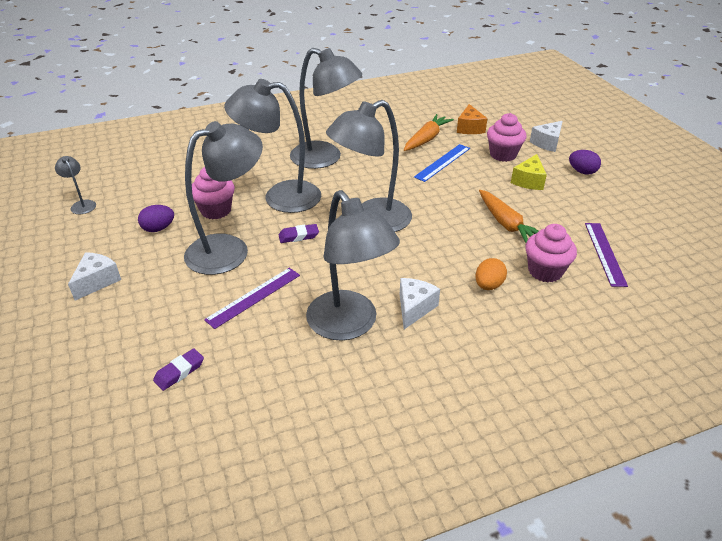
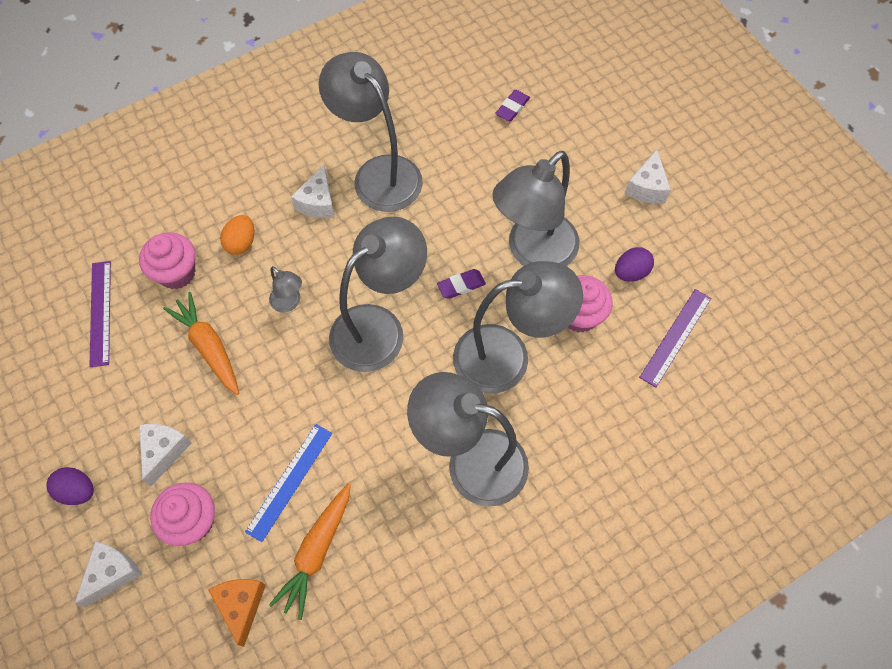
camera: 170 degrees right, 25 degrees up
(82, 204) = (752, 300): grey lamp -> grey lamp (289, 303)
(254, 297) = (480, 192): purple ruler -> purple ruler (675, 337)
(528, 181) = (164, 451): yellow cheese -> white cheese

